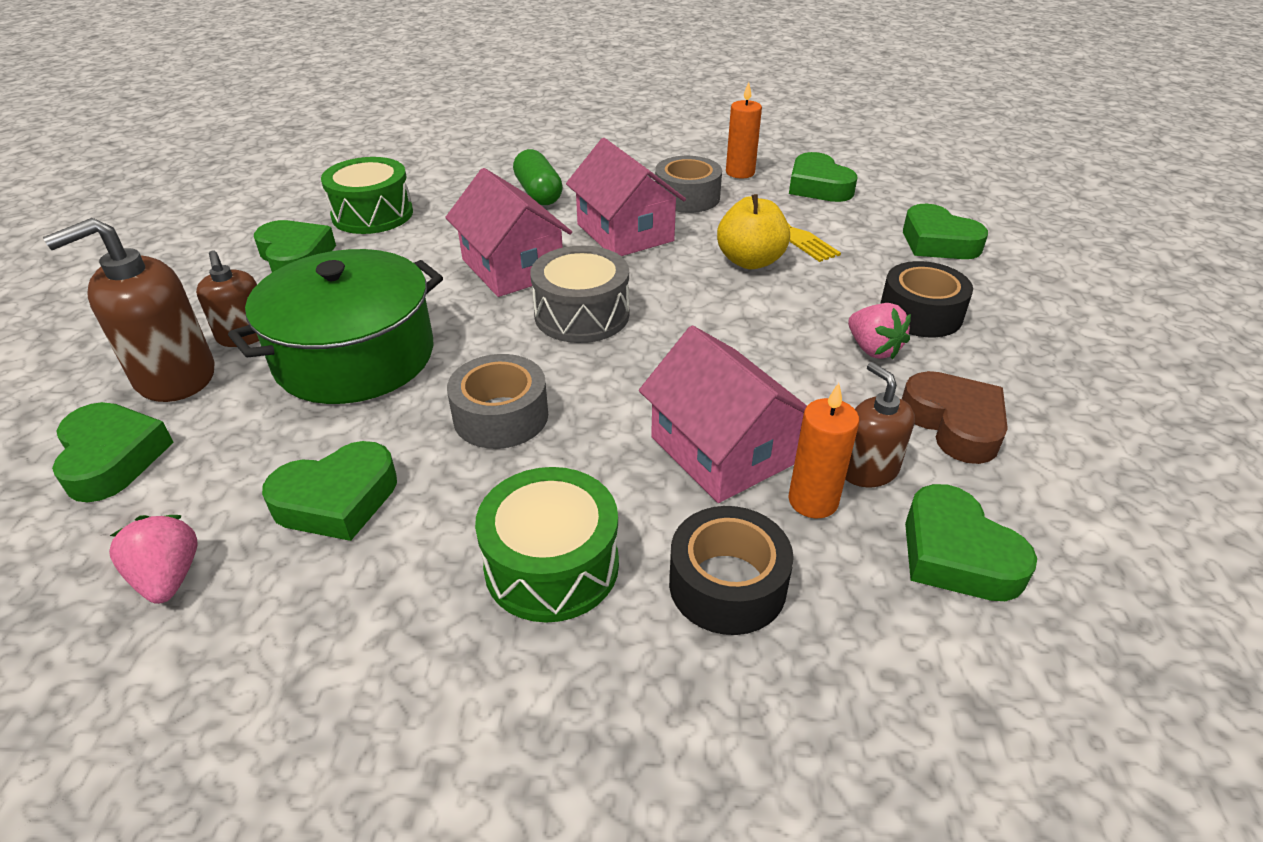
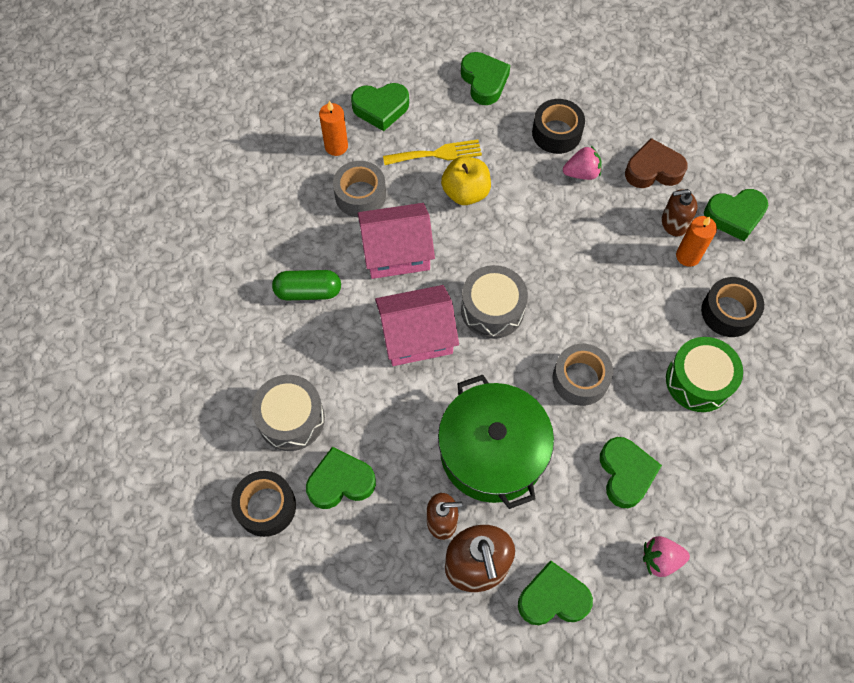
camera: 70 degrees left, 25 degrees up
(261, 221) = (266, 506): none -> black tape
(372, 214) = (291, 419): green drum -> grey drum
(722, 450) = (641, 280): pink house -> none
(938, 242) = (484, 81): green heart -> green heart turned 90 degrees counterclockwise

